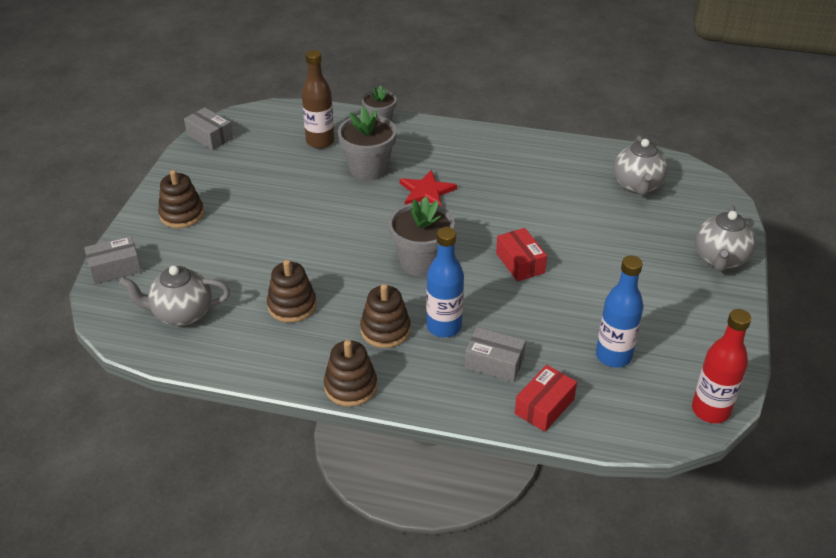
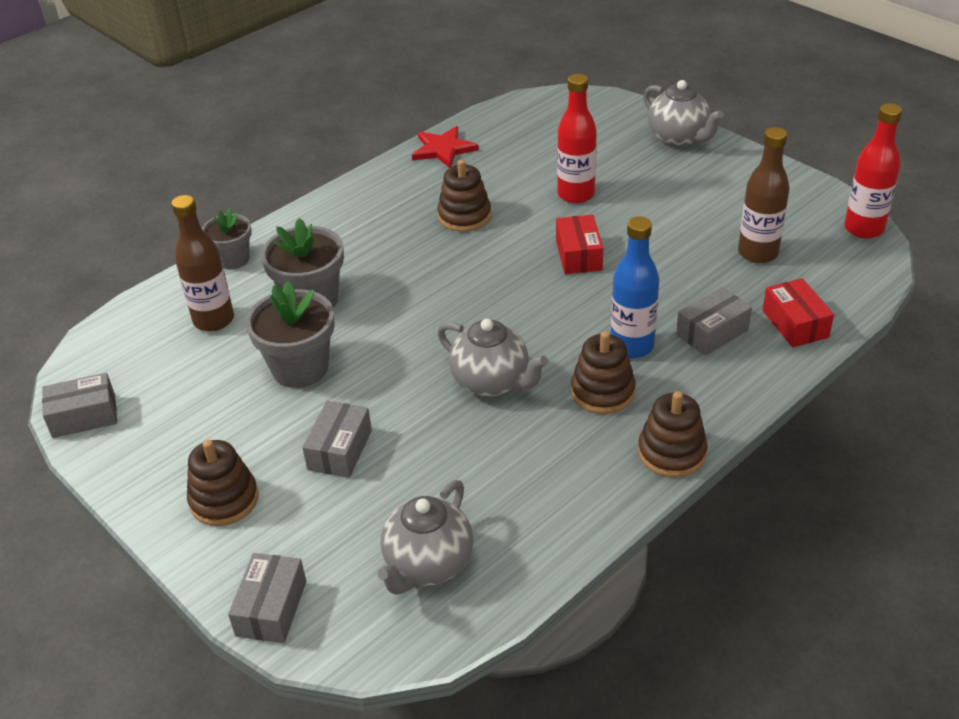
camera: 55 degrees left, 0 degrees up
(249, 239) = (340, 450): none -> grey box
(292, 305) = (499, 454): brown stacking toy -> brown stacking toy (464, 216)
(421, 262) = (515, 322): grey flower pot -> grey flower pot (300, 368)
(426, 192) = (400, 273): red star -> red star (443, 149)
(520, 263) = (578, 255): red box -> red box turned 75 degrees clockwise
(589, 234) = (576, 194): none -> red bottle
(613, 356) = (758, 253): blue bottle -> brown bottle
(637, 186) = (532, 137): grey teapot -> grey teapot (491, 382)

